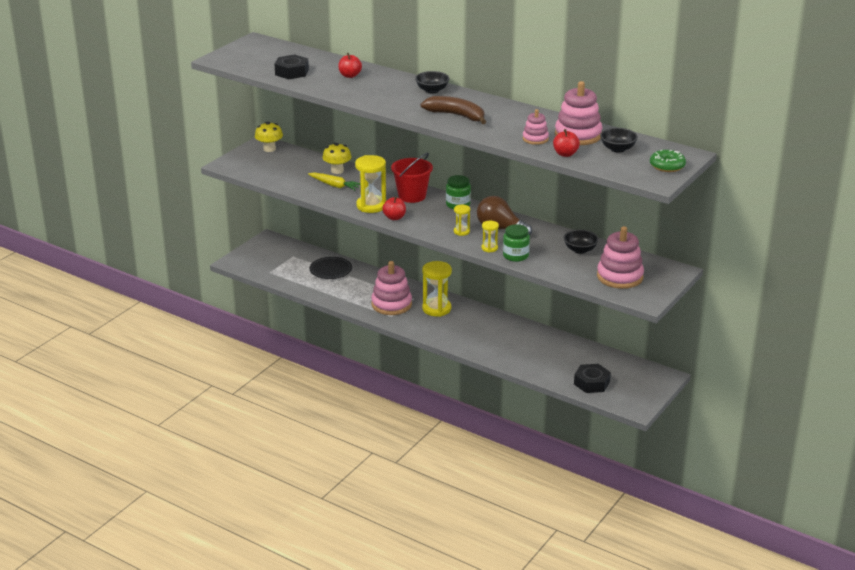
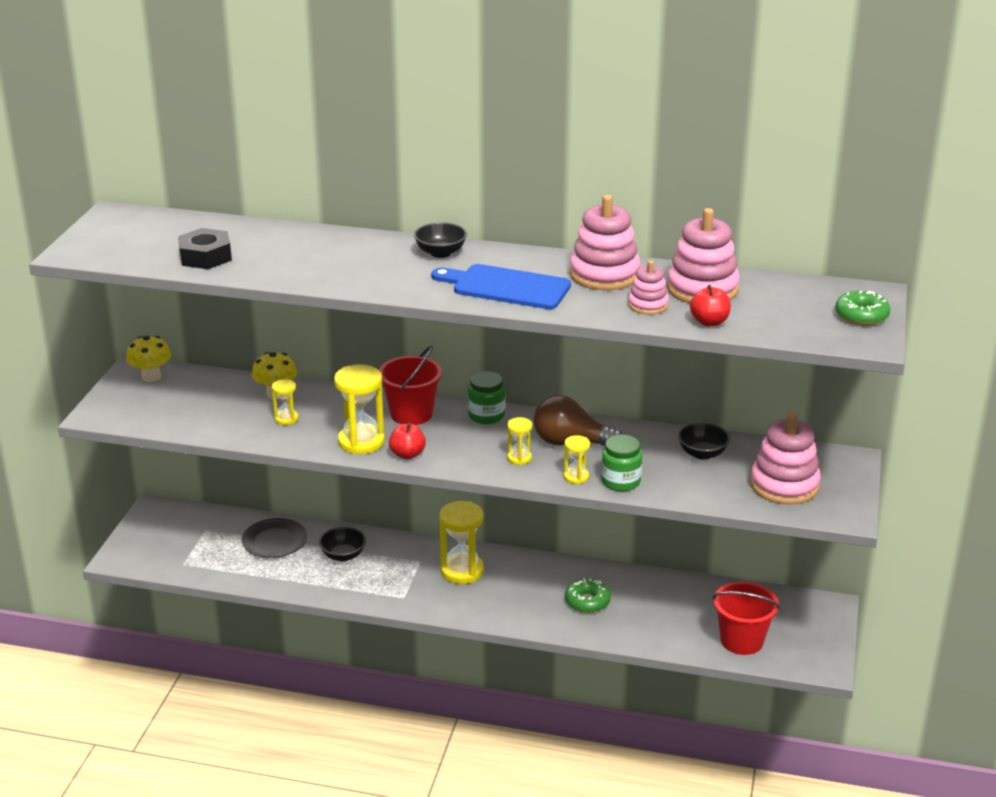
camera: 20 degrees left, 0 degrees up
(334, 185) = (286, 419): yellow carrot -> yellow hourglass
(350, 75) = (300, 248): red apple -> none
(391, 304) = (393, 578): pink stacking toy -> pink stacking toy (604, 275)
(456, 115) = (506, 287): brown banana -> blue cutting board
(505, 341) = (587, 601): none -> green donut
(591, 383) = (741, 640): black nut -> red bucket
(617, 149) = (773, 301): black bowl -> black bowl (343, 555)

